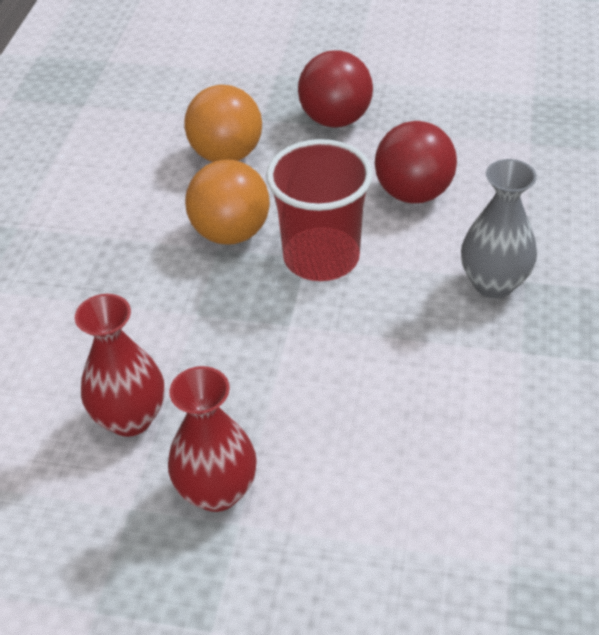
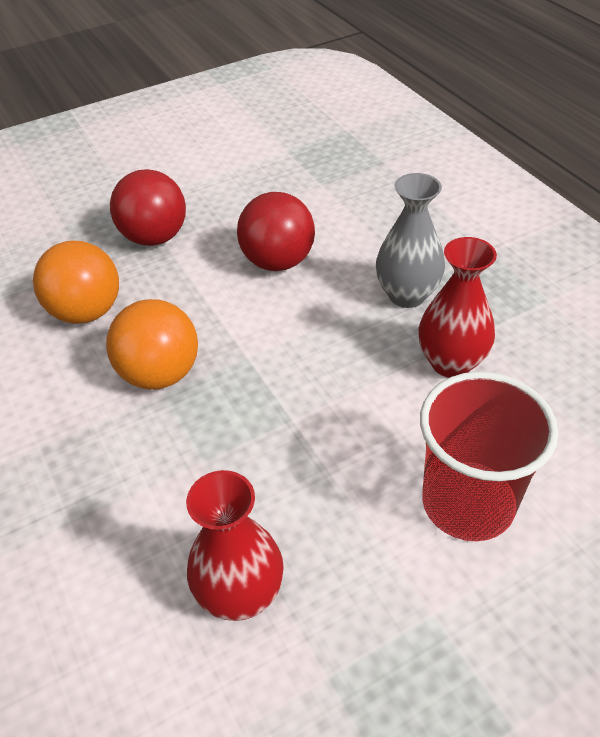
camera: 40 degrees left, 0 degrees up
(217, 491) = (385, 600): red vase -> red vase (451, 362)
(321, 257) = (259, 350): red cup -> red cup (468, 503)

